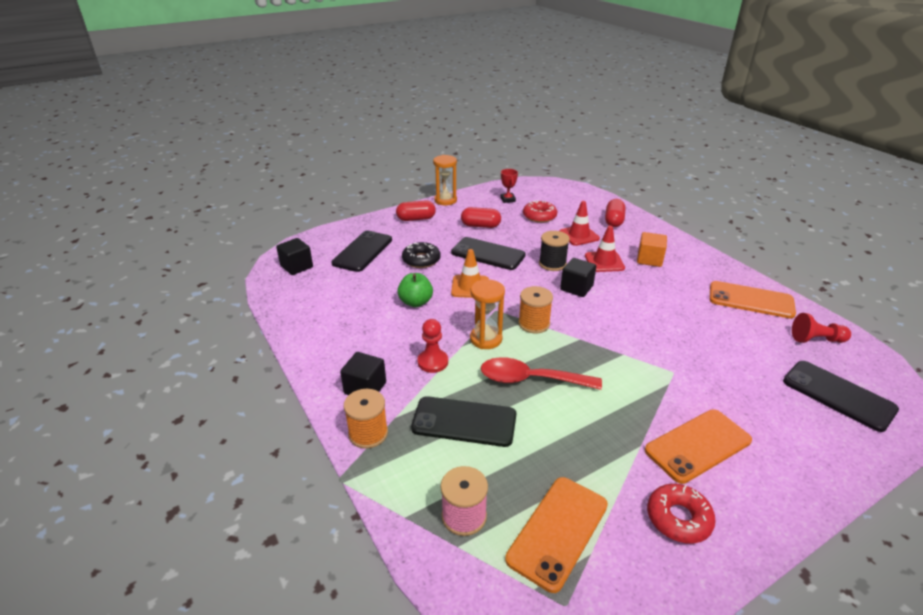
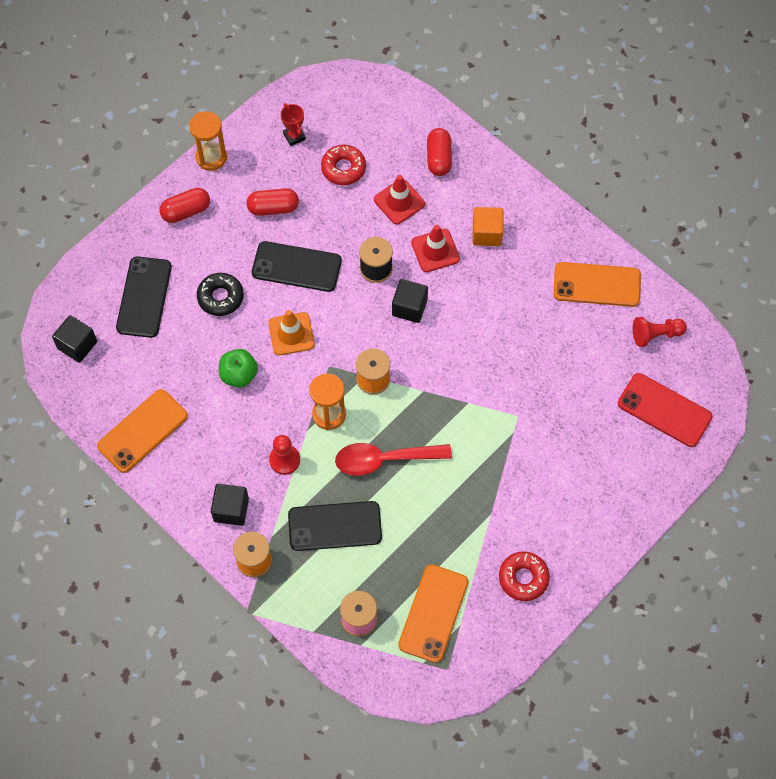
camera: 15 degrees left, 30 degrees up
(698, 446) = (539, 501): orange phone -> orange phone (143, 431)
(838, 395) = (664, 410): black phone -> red phone

